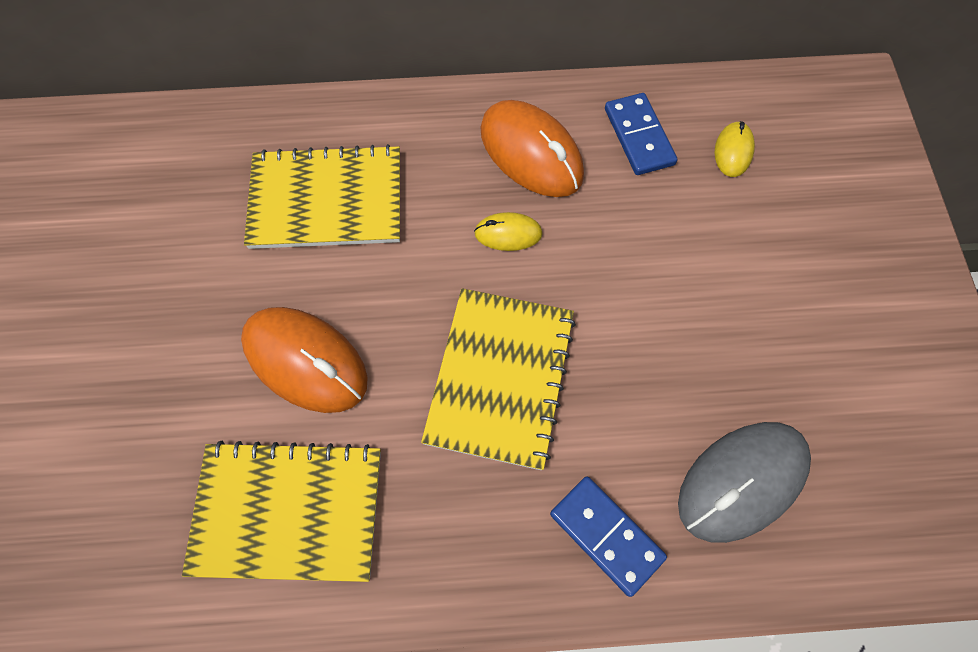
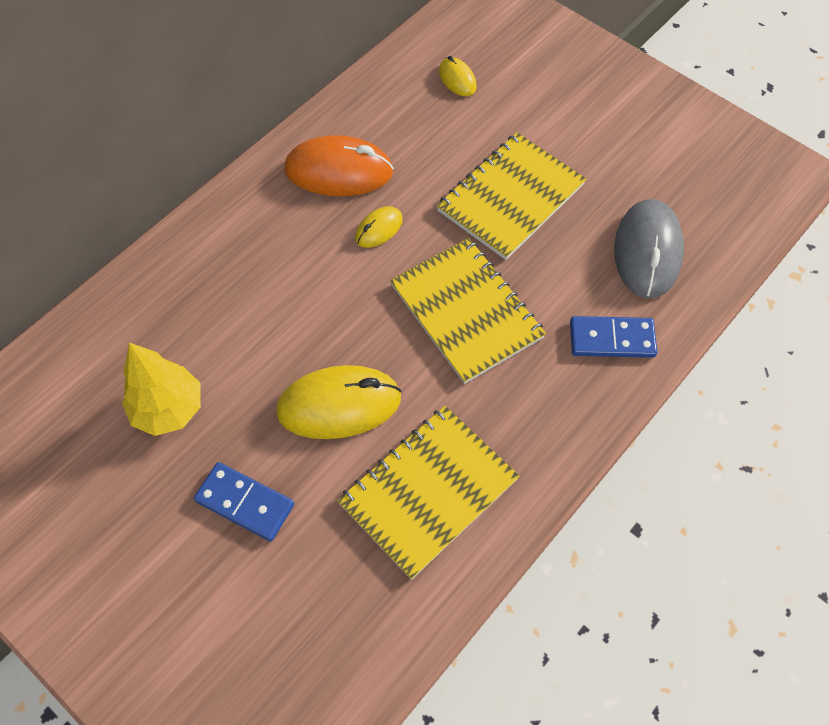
camera: 45 degrees left, 5 degrees down
(185, 243) = (168, 409): none -> yellow tree
(305, 361) = (339, 405): orange mouse -> yellow mouse
(326, 200) = (237, 303): yellow notebook -> yellow notebook (510, 197)
(639, 136) = (394, 111): blue domino -> blue domino (245, 502)

